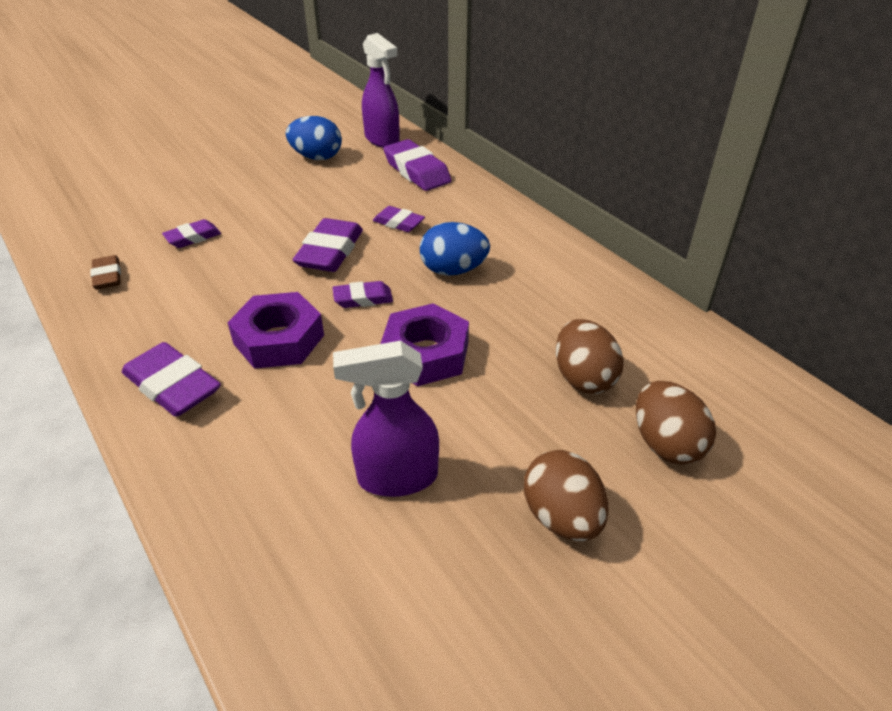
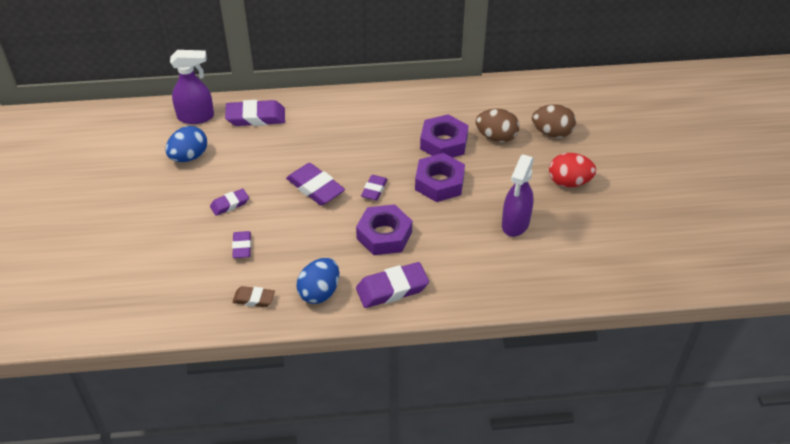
camera: 60 degrees left, 5 degrees up
(398, 223) = (310, 148): purple eraser -> purple eraser (230, 204)
(453, 270) = (377, 145): blue egg -> blue egg (319, 292)
(515, 327) = (444, 143): none -> purple nut
(561, 517) = (569, 182): brown egg -> red egg

